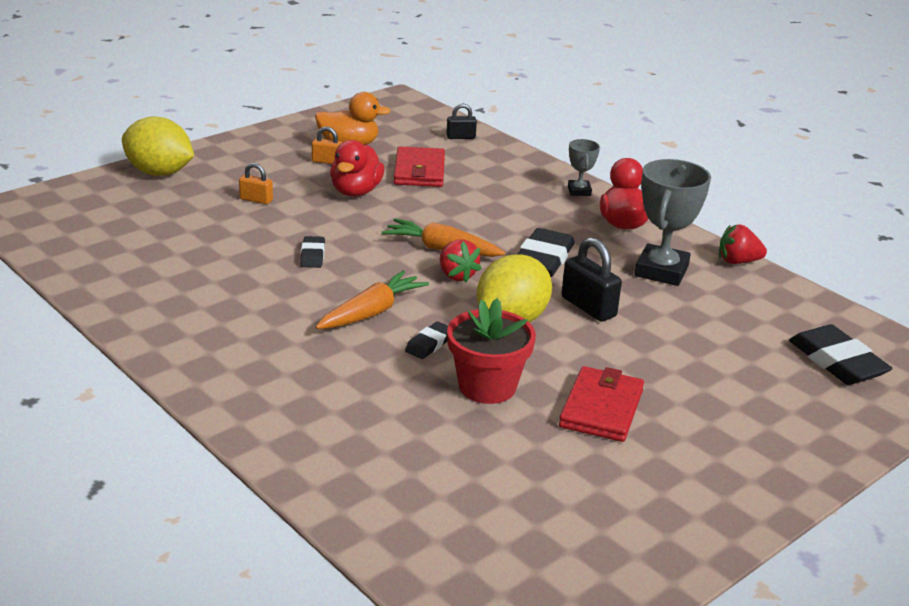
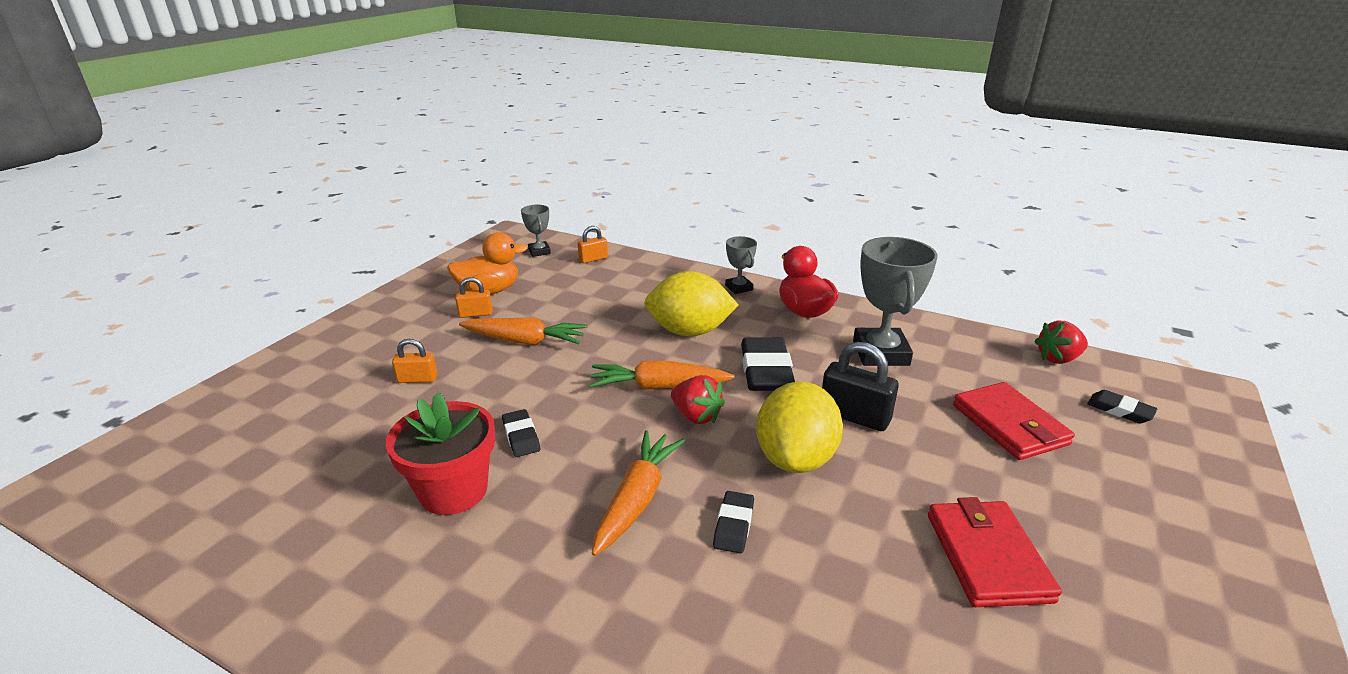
camera: 20 degrees left, 0 degrees up
(159, 173) = (283, 373): yellow lemon -> yellow lemon (689, 331)
(356, 191) = (525, 341): red duck -> orange carrot
(415, 120) = (539, 251): none -> grey trophy
(419, 171) = (576, 302): red wallet -> red wallet (1009, 425)
(461, 137) = (593, 259): black padlock -> orange padlock
(487, 386) = (844, 570): red flower pot -> red flower pot (453, 490)
(738, 261) = (932, 324): red strawberry -> red strawberry (1058, 359)
(837, 362) = (1119, 410): black eraser -> black eraser, size x0.53

